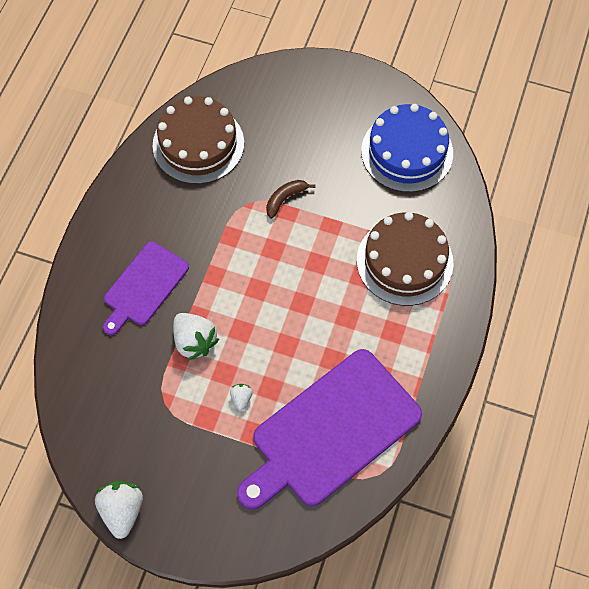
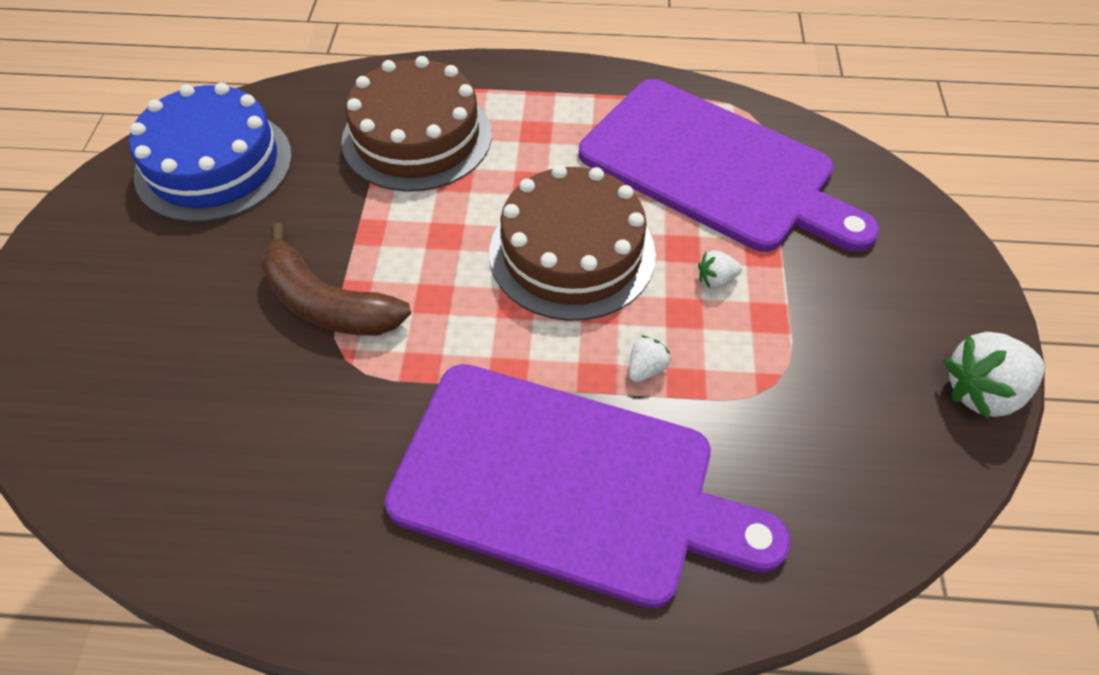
camera: 105 degrees left, 10 degrees down
(144, 286) = (565, 484): purple cutting board -> purple cutting board, size x1.76
(194, 341) = (646, 369): white strawberry -> white strawberry, size x0.50
(198, 144) = (211, 478): brown cake -> brown cake (572, 253)
(285, 199) = (326, 303): brown banana -> brown banana, size x1.73

